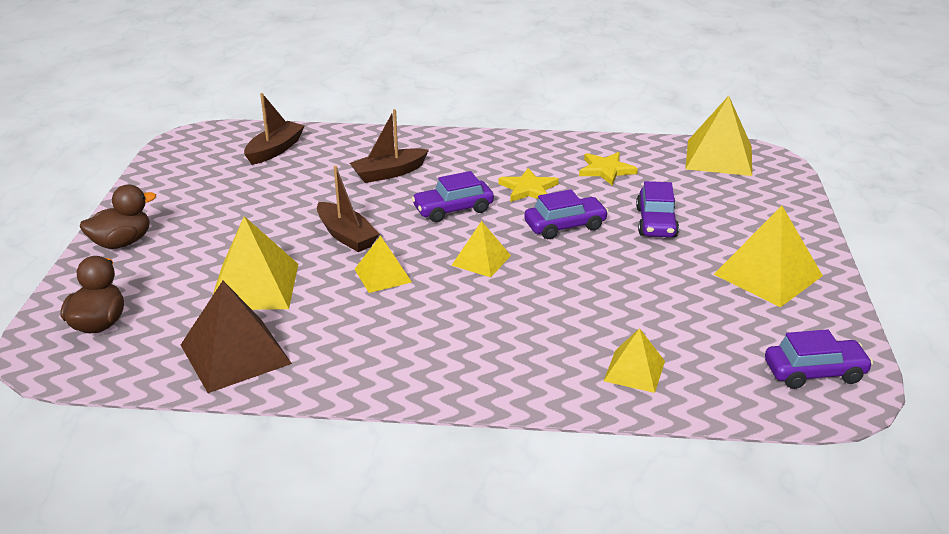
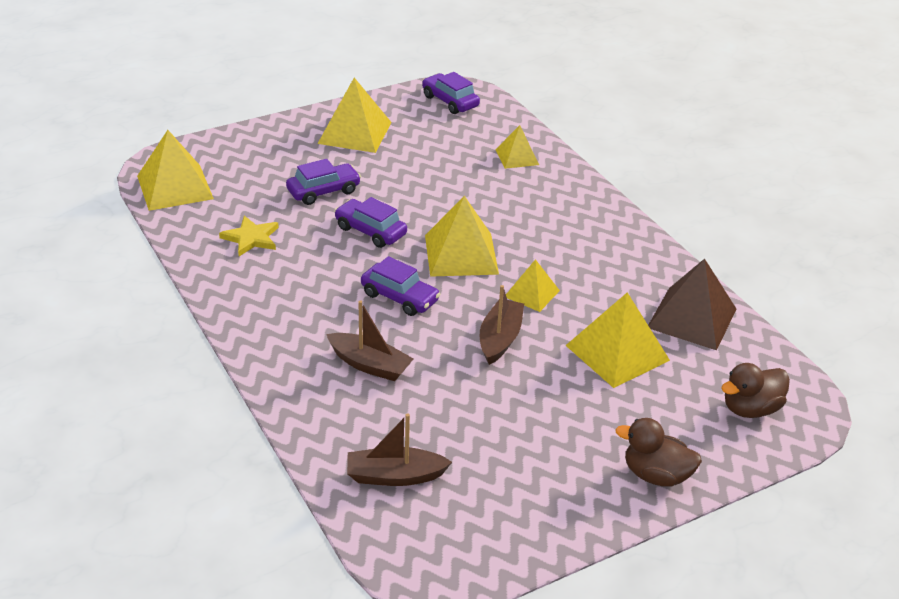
camera: 125 degrees left, 5 degrees up
(481, 260) = (461, 254): yellow pyramid -> yellow pyramid, size x1.71
(528, 189) = (324, 269): yellow star -> none

